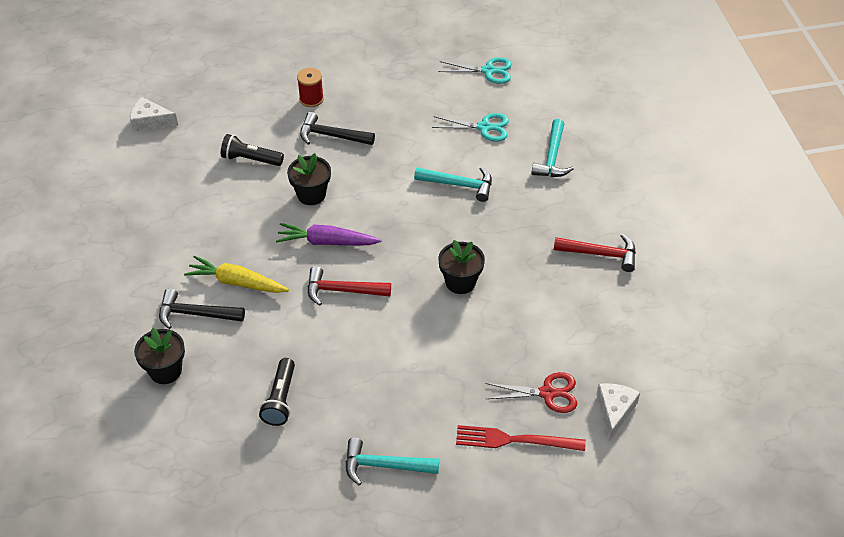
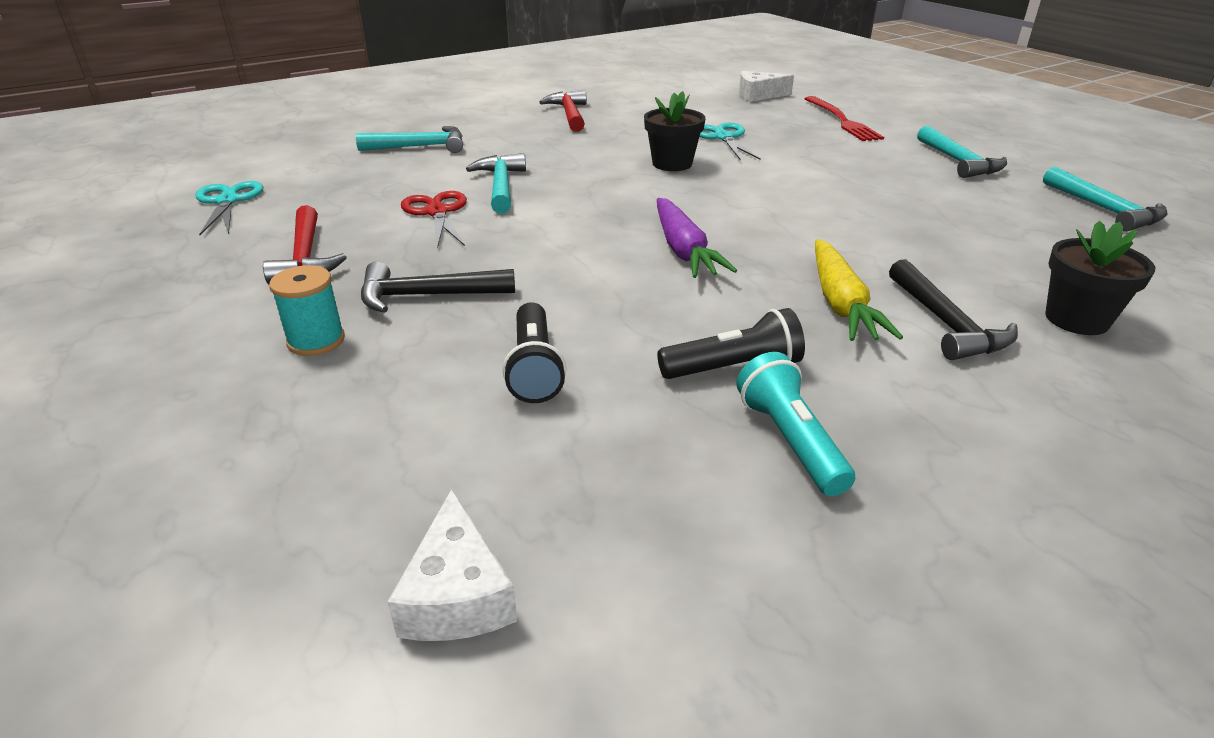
camera: 110 degrees left, 15 degrees down
(159, 218) = (789, 441): none -> turquoise flashlight
(262, 496) = (1104, 209): none -> turquoise hammer
(280, 399) = (975, 226): black flashlight -> black flashlight (733, 368)
(311, 99) = (316, 341): red spool -> turquoise spool
(311, 194) = (591, 283): black flower pot -> none
(332, 136) = (427, 296): black hammer -> black hammer turned 90 degrees clockwise
(342, 290) = (760, 222): red hammer -> red hammer (306, 257)
(484, 127) = (370, 187): turquoise scissors -> turquoise scissors (723, 137)
(548, 393) = (772, 115): red scissors -> red scissors (437, 212)

